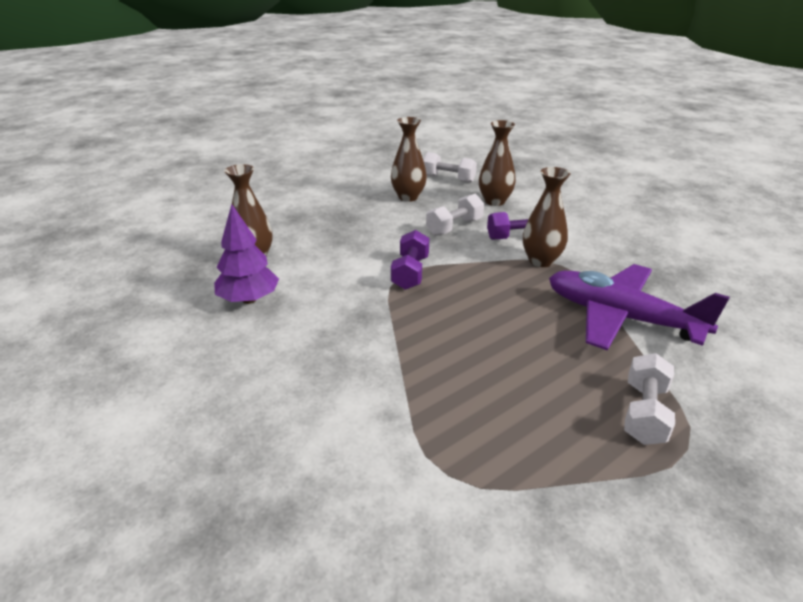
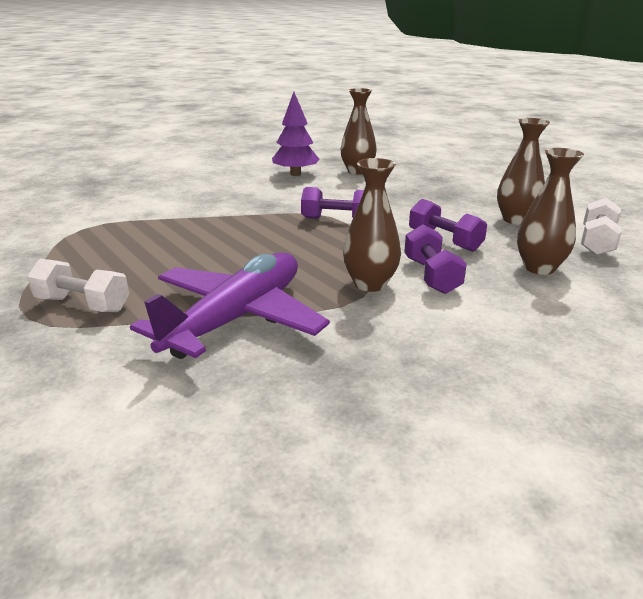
camera: 90 degrees right, 5 degrees down
(454, 227) = (444, 241): white dumbbell -> purple dumbbell

